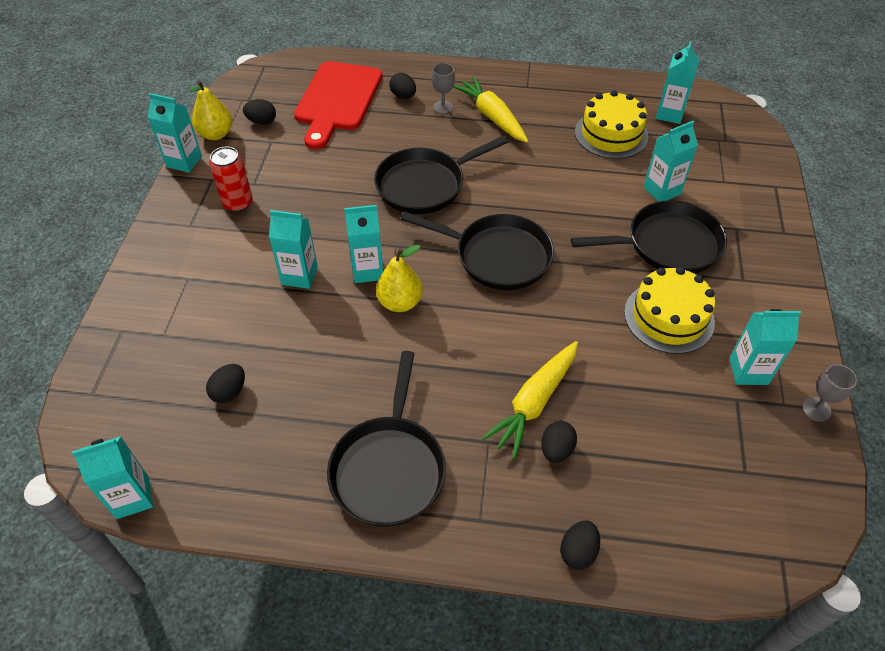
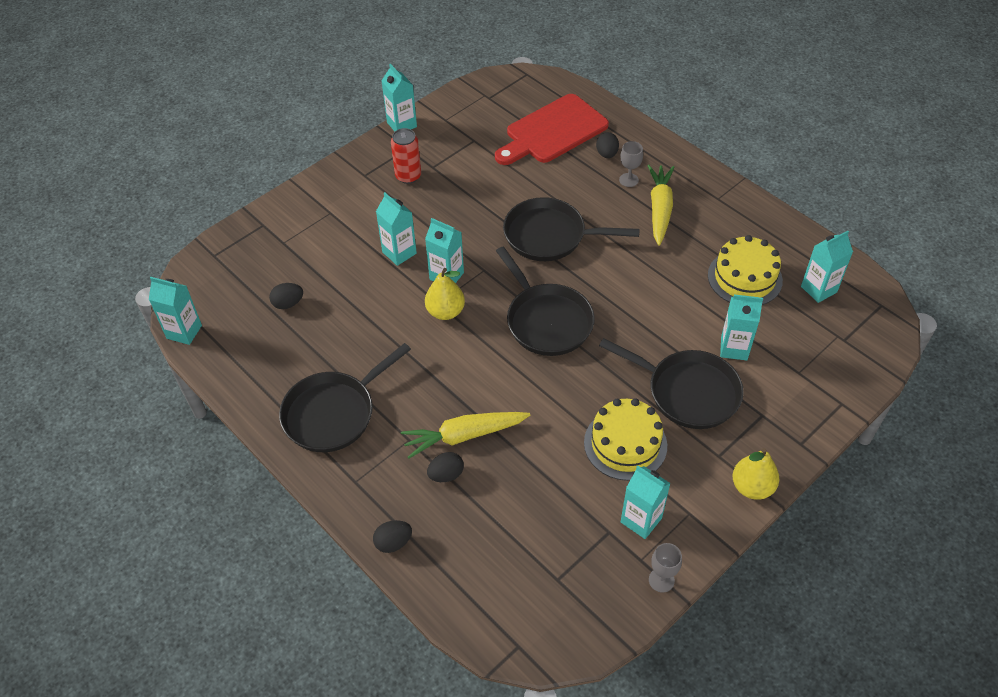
camera: 40 degrees right, 0 degrees up
(216, 134) = (441, 114): yellow pear -> yellow pear (752, 487)
(262, 122) = (481, 121): black egg -> none

